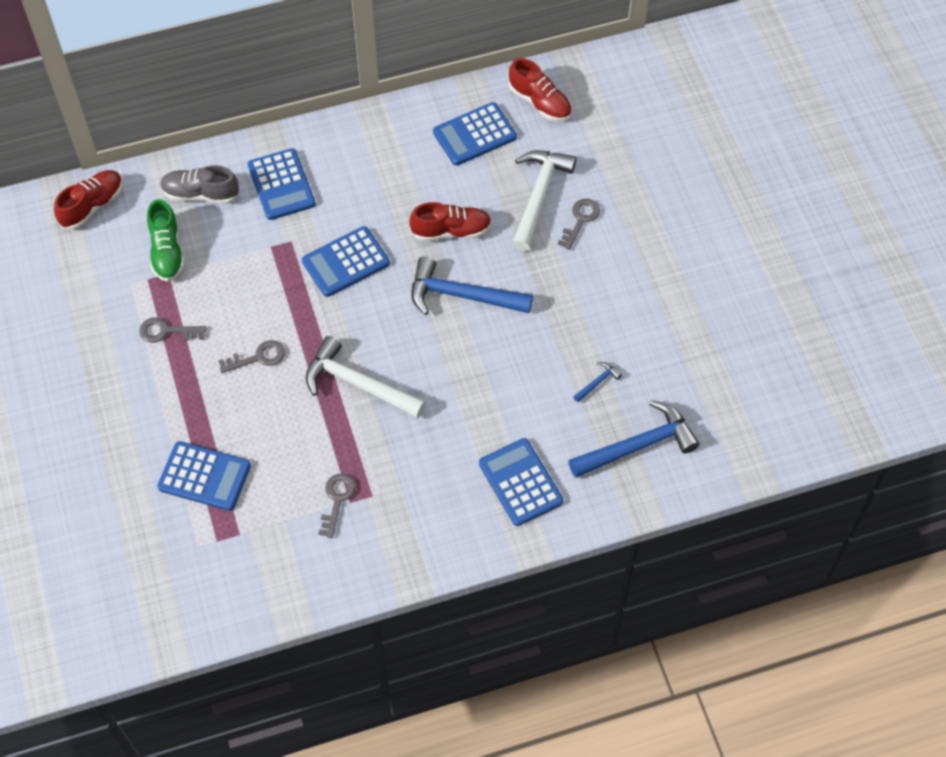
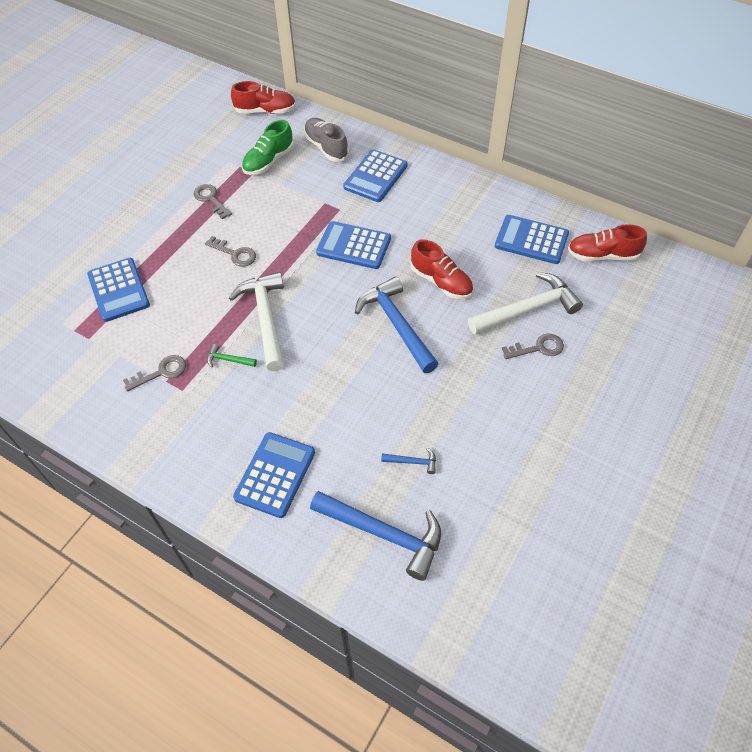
camera: 50 degrees right, 5 degrees down
(374, 441) = (228, 360): none -> green hammer
(540, 102) = (602, 255): red shoe -> red shoe turned 90 degrees clockwise

